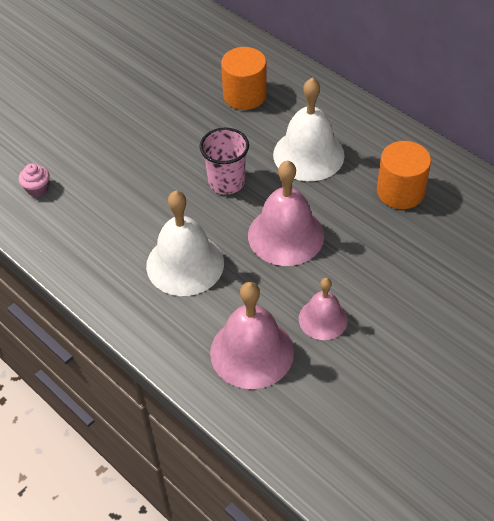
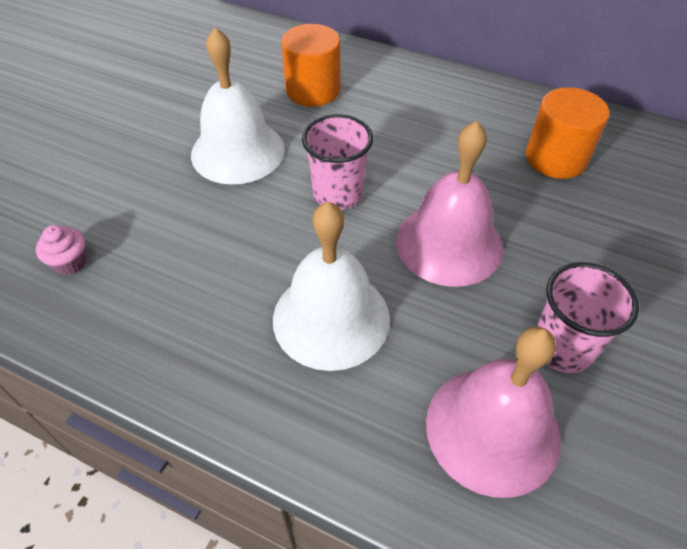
camera: 20 degrees left, 0 degrees up
(308, 154) = (424, 139): white bell -> white bell (238, 151)
(323, 319) = (562, 347): pink bell -> pink cup

